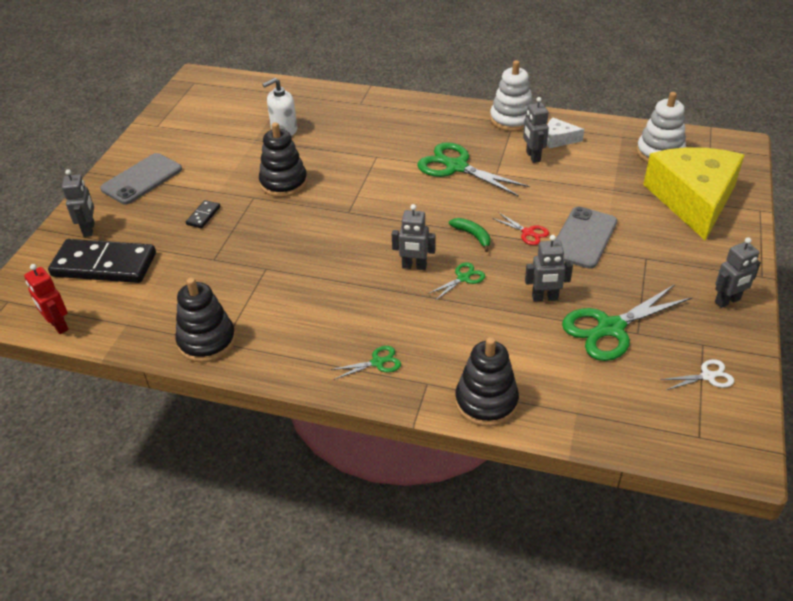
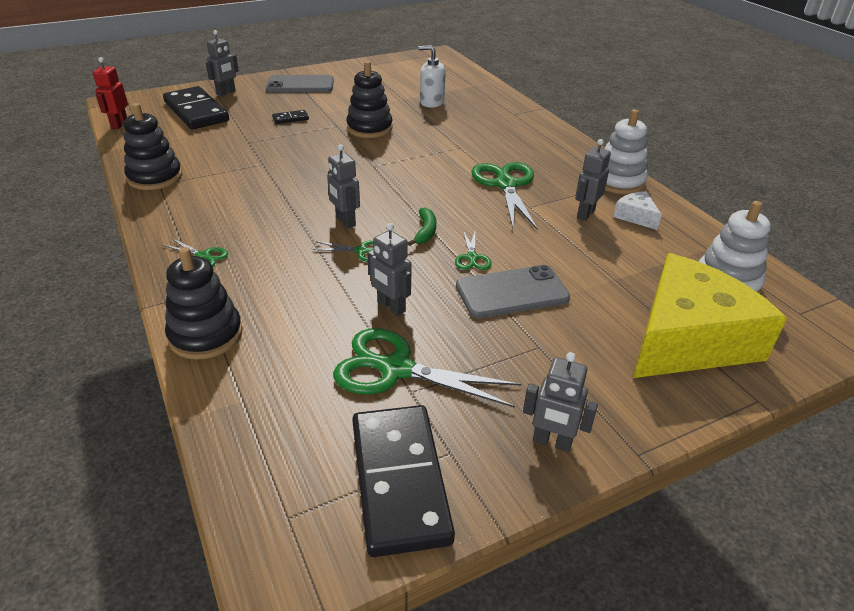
camera: 45 degrees right, 5 degrees down
(528, 232) = (472, 257): red scissors -> green scissors
(707, 376) = (399, 480): white scissors -> black domino

